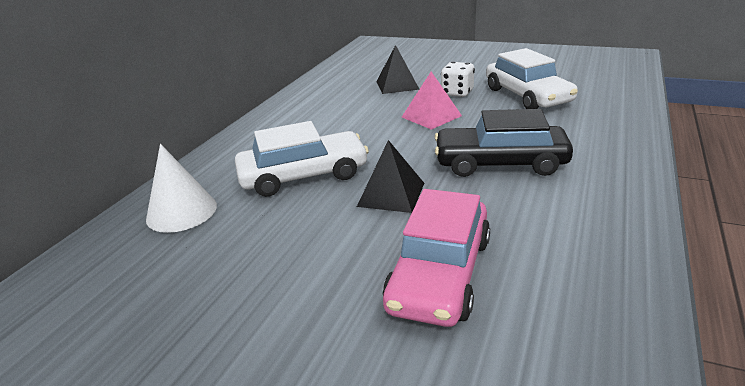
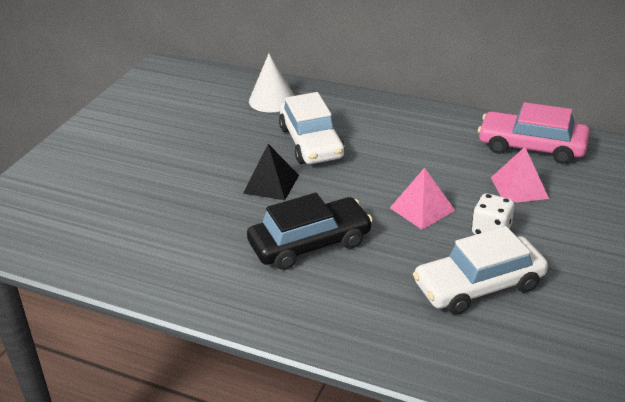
camera: 90 degrees right, 5 degrees up
(397, 85) = (519, 188): black pyramid -> pink pyramid
(439, 273) = (170, 202): pink car -> pink car (531, 147)
(500, 163) = (310, 243): black car -> black car turned 60 degrees clockwise

